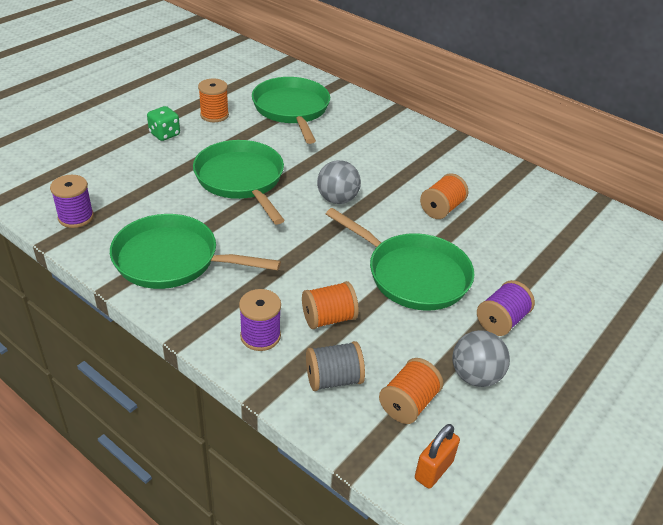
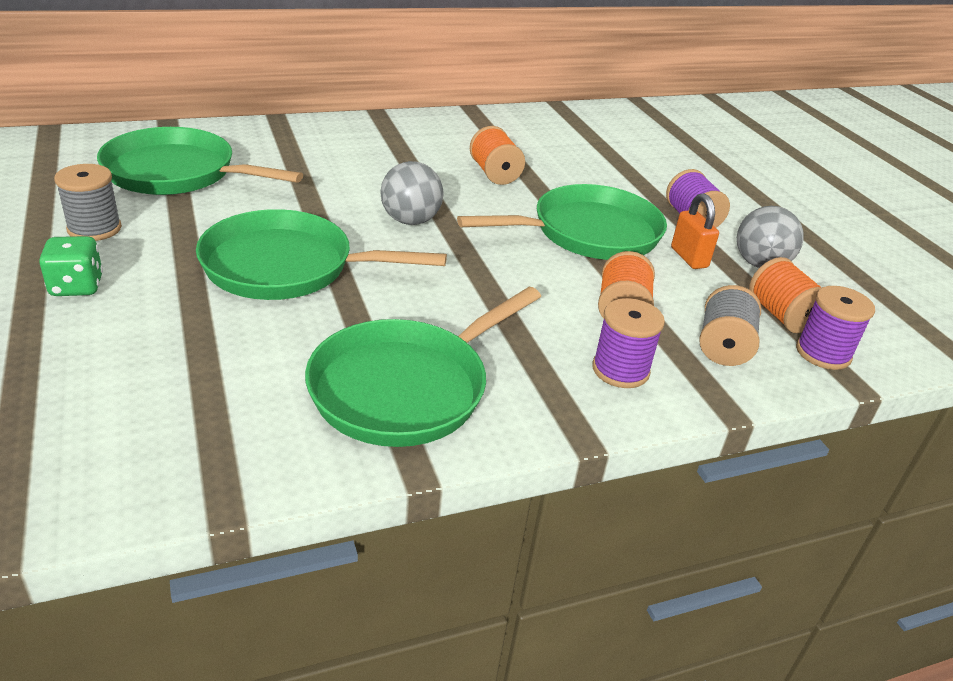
camera: 60 degrees left, 5 degrees down
(76, 217) = (188, 453): purple spool -> purple spool (823, 353)
(214, 115) = (94, 229): orange spool -> grey spool
(433, 470) = (875, 338): orange padlock -> orange padlock (689, 258)

